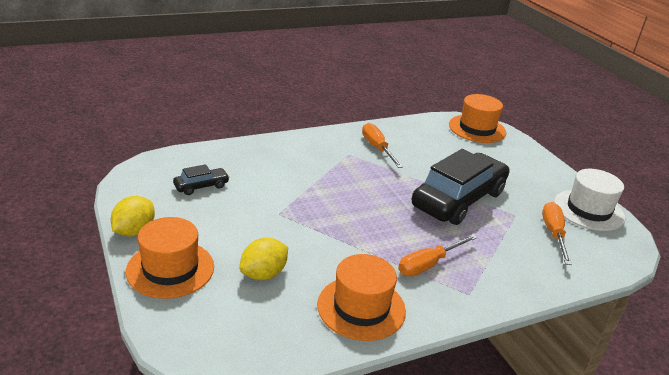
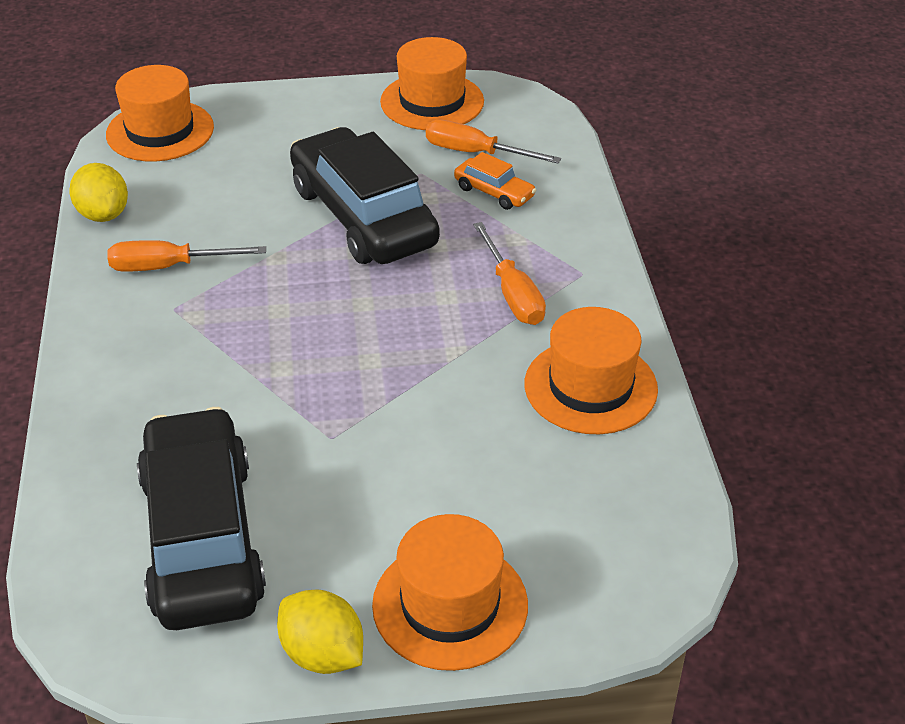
camera: 70 degrees left, 10 degrees up
(201, 186) = (202, 537): black car -> black car, size x2.33
(263, 274) = (492, 483): yellow lemon -> yellow lemon (103, 214)
(520, 246) = (494, 192): none -> orange car
(588, 210) = (432, 102): white hat -> orange hat

